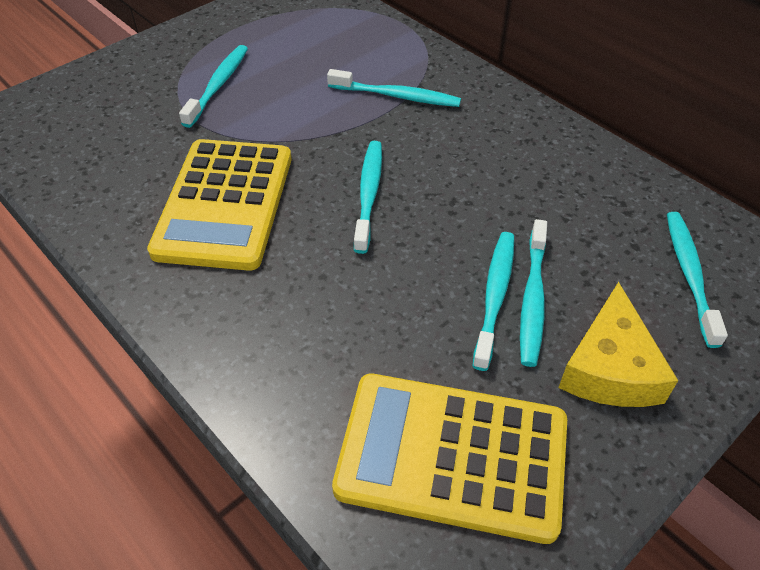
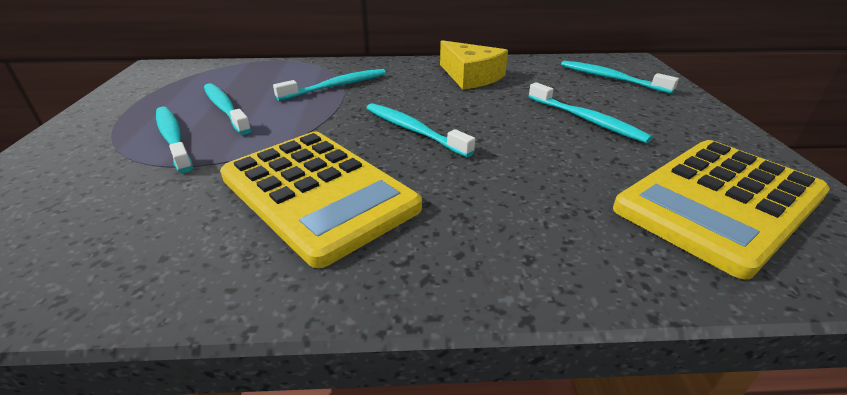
camera: 50 degrees left, 15 degrees down
(494, 296) = (571, 129): turquoise toothbrush -> turquoise toothbrush (225, 109)
(610, 368) = (667, 121): yellow cheese -> yellow cheese (470, 76)

